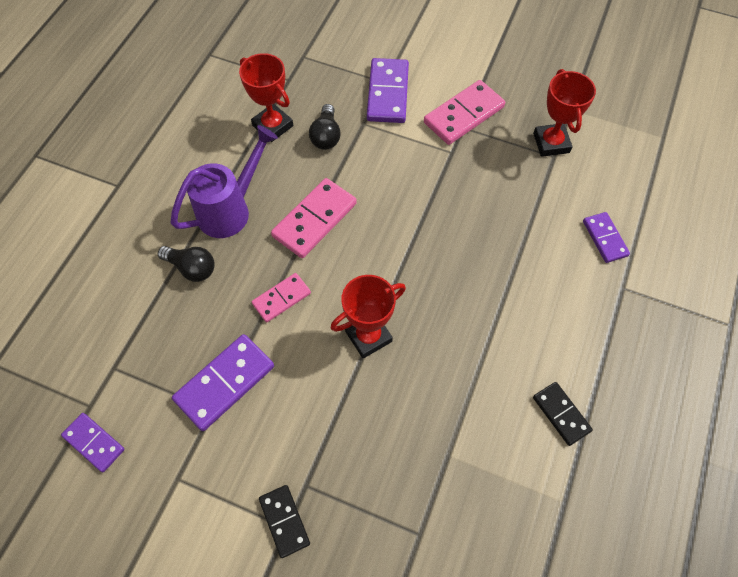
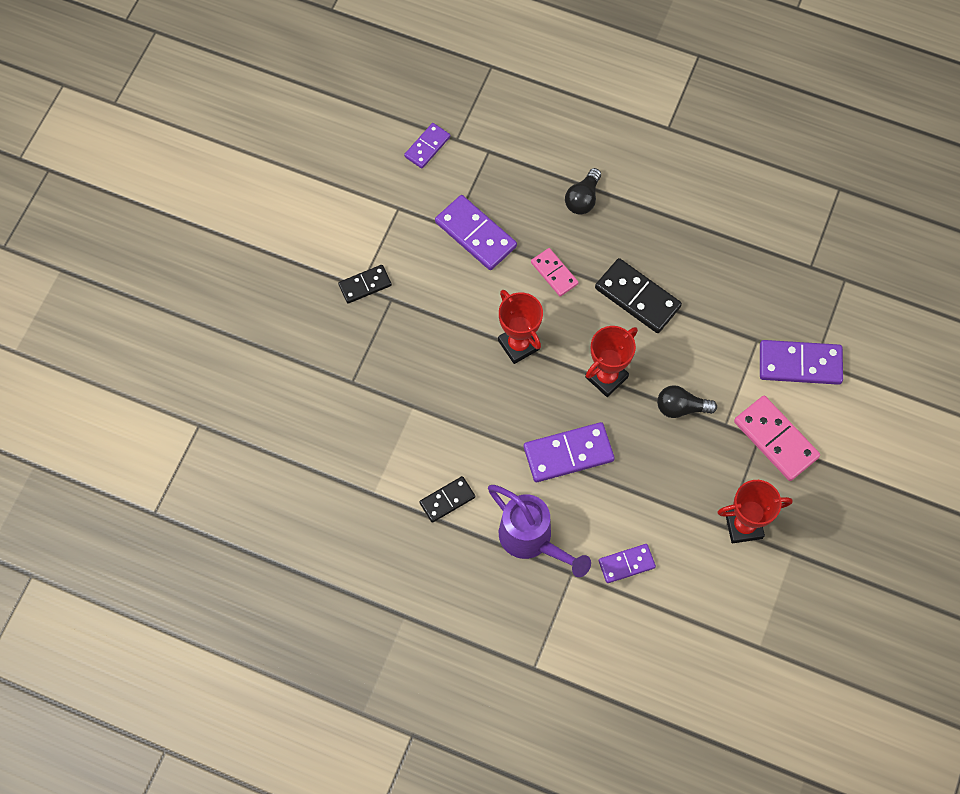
camera: 90 degrees right, 5 degrees up
(231, 209) = (646, 225): purple watering can -> purple watering can (532, 541)
(273, 126) = (748, 255): red trophy -> red trophy (606, 377)
(315, 220) = (637, 297): pink domino -> black domino
(326, 136) = (738, 305): black light bulb -> black light bulb (681, 407)
(493, 288) = (568, 453): none -> purple domino

